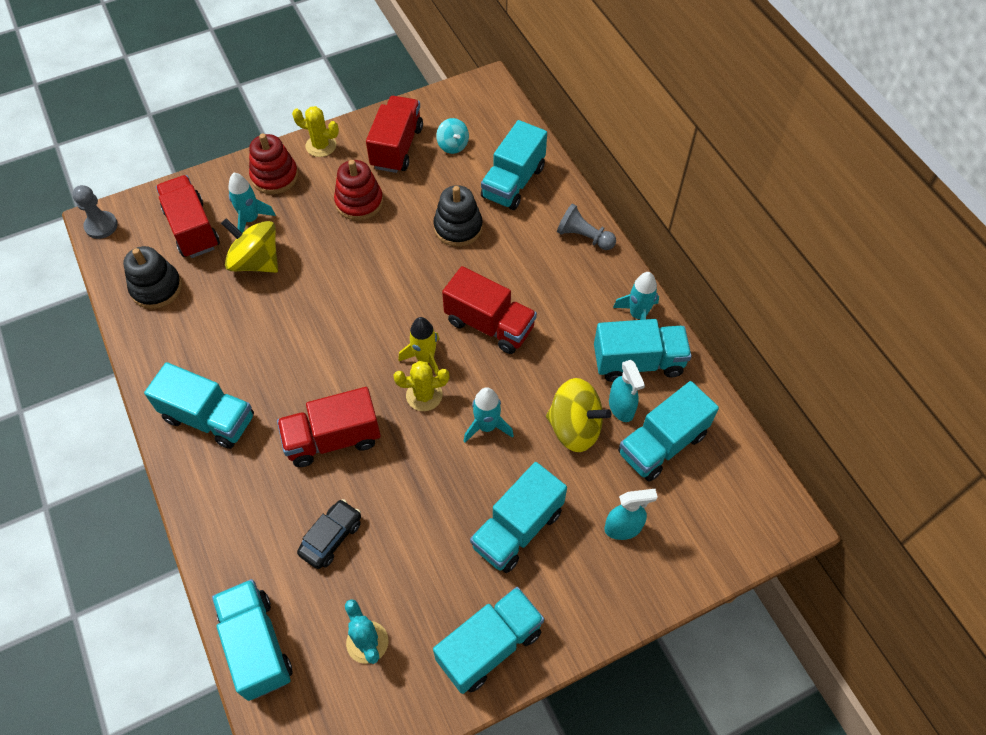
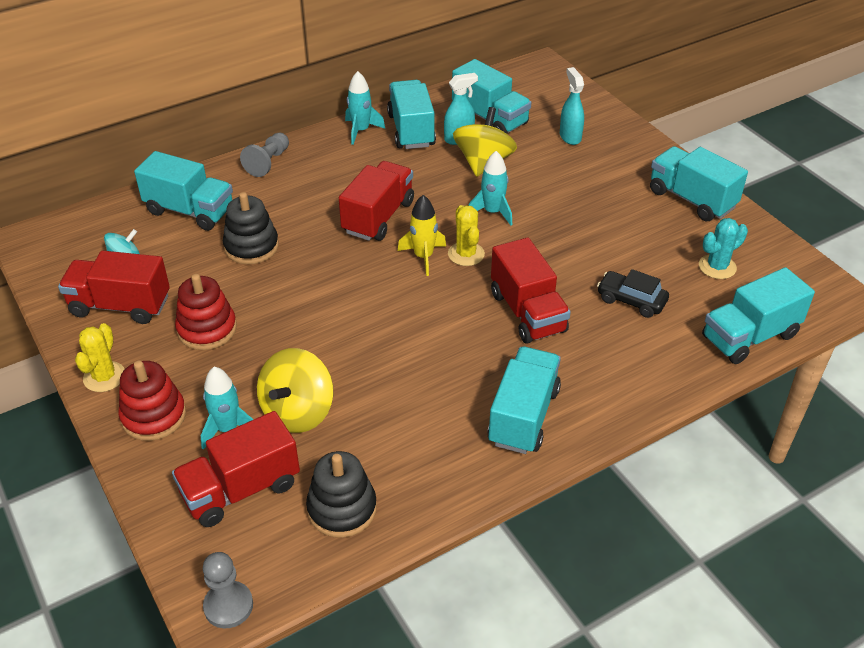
camera: 95 degrees left, 15 degrees down
(517, 529) = (587, 190): turquoise truck -> none

